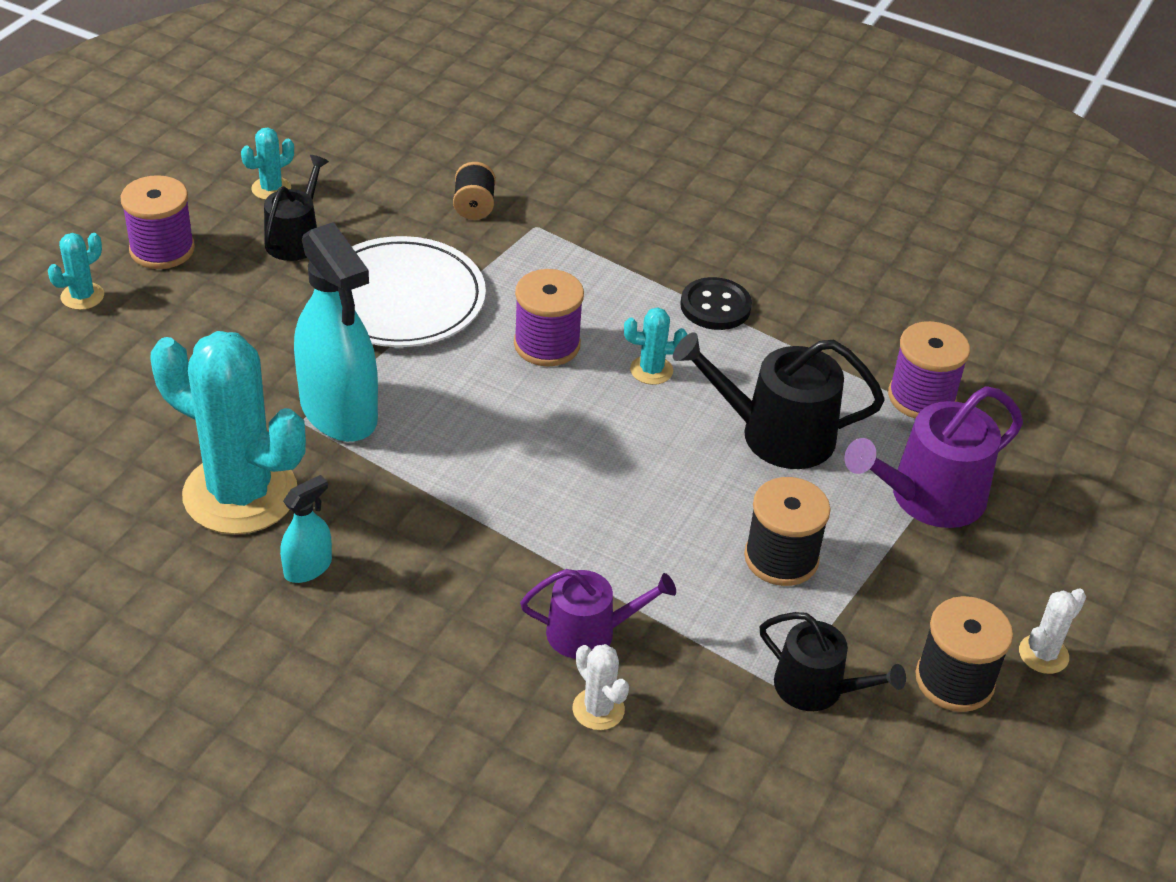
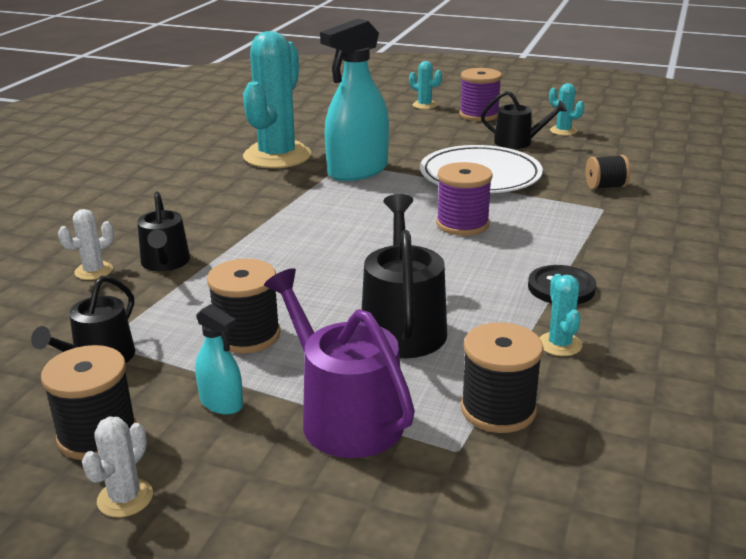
camera: 85 degrees right, 15 degrees down
(308, 568) = (219, 178): turquoise spray bottle -> turquoise spray bottle (221, 403)
(589, 632) = (165, 263): purple watering can -> black watering can
(651, 370) = (456, 265): turquoise cactus -> turquoise cactus (559, 344)
(921, 397) = (498, 409): purple spool -> black spool
(1043, 654) = (125, 498): white cactus -> white cactus turned 75 degrees clockwise

